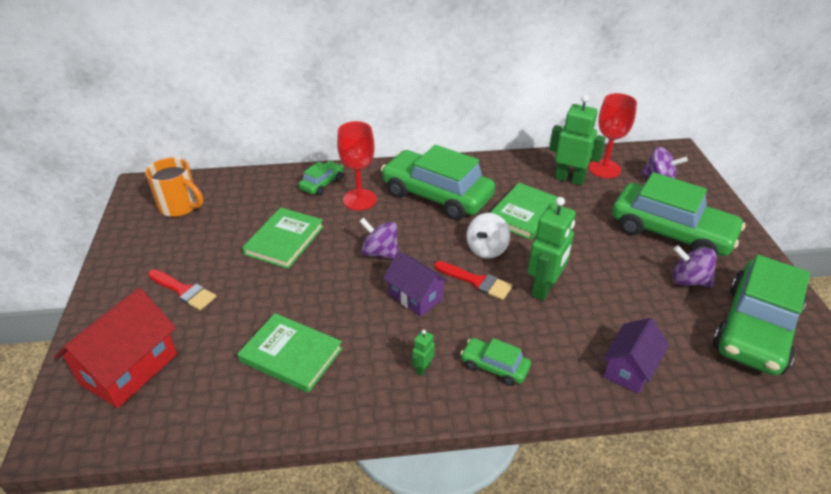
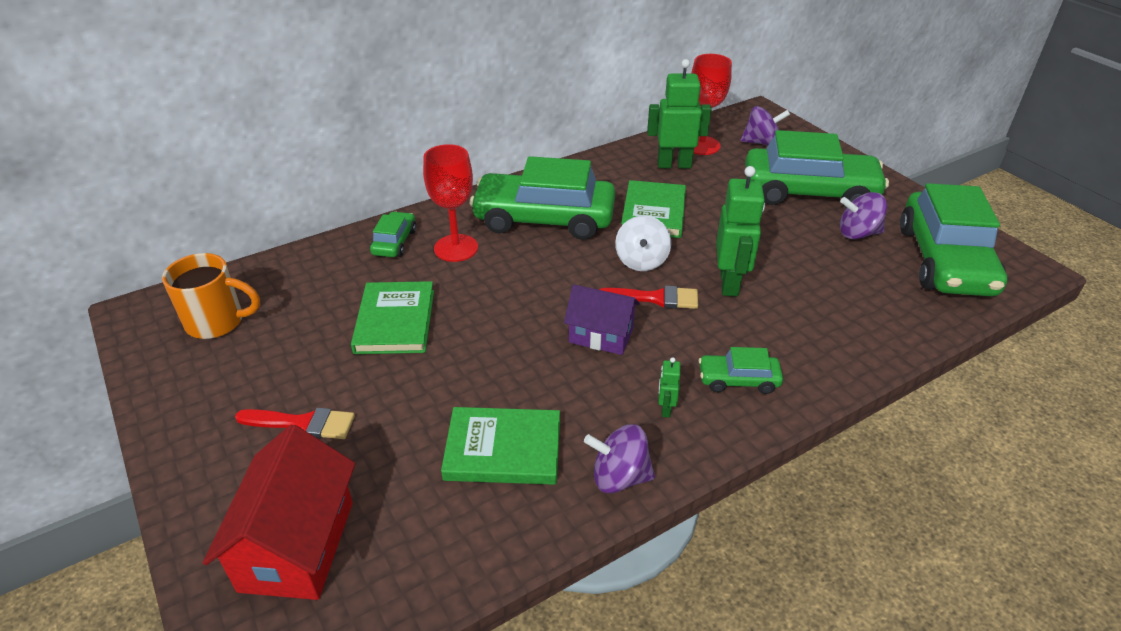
camera: 25 degrees left, 0 degrees up
(380, 253) = (525, 300): purple spinning top -> purple spinning top (619, 477)
(629, 369) = (866, 335): purple house -> none

